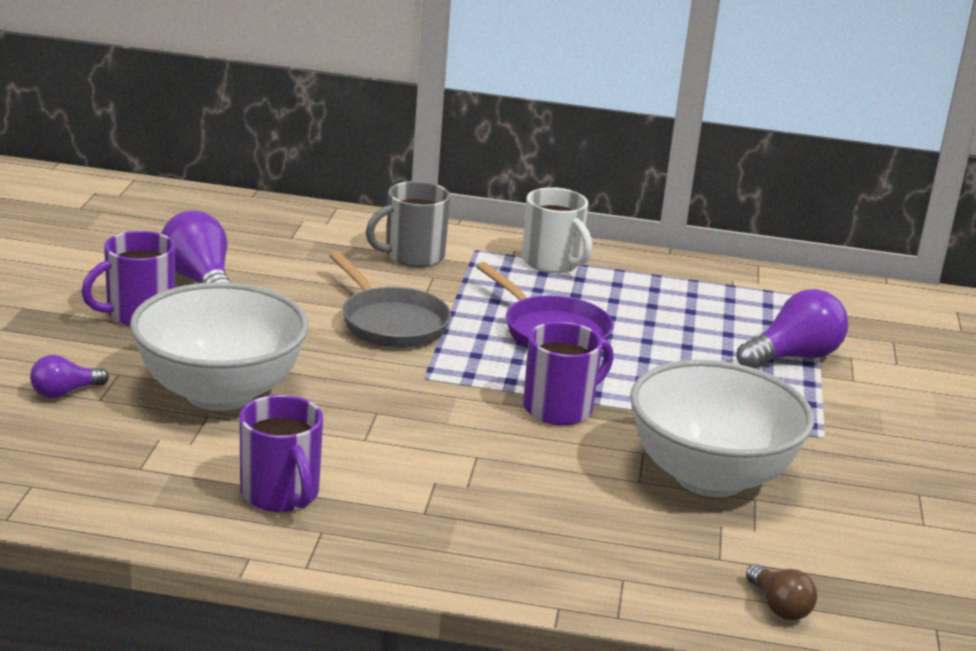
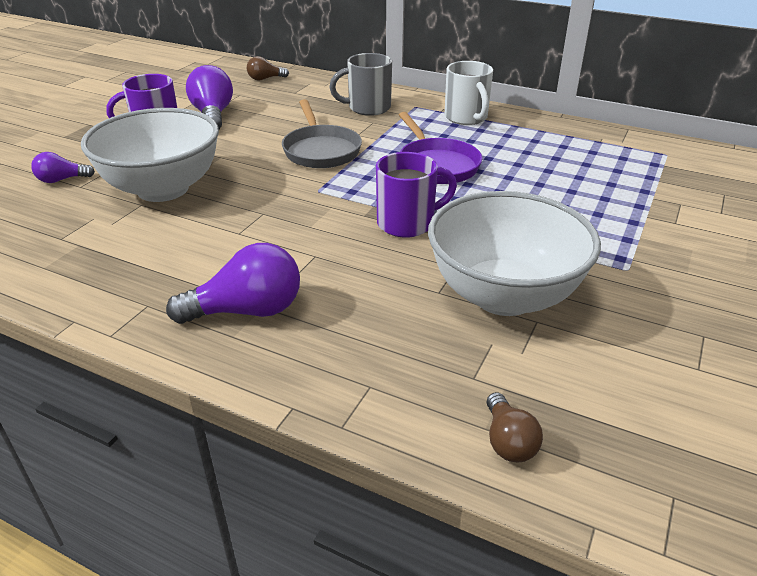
camera: 20 degrees right, 10 degrees up
(231, 217) = (265, 79): none -> brown light bulb
(281, 494) = (141, 270): purple mug -> none
(793, 357) = (628, 199): purple light bulb -> purple light bulb (247, 311)

